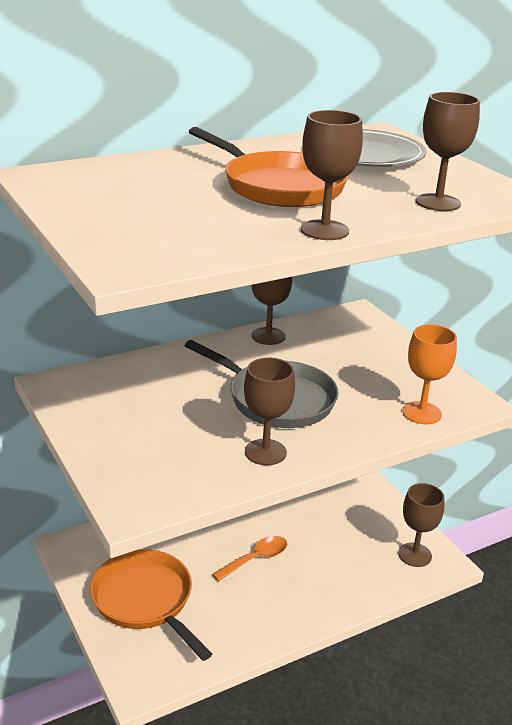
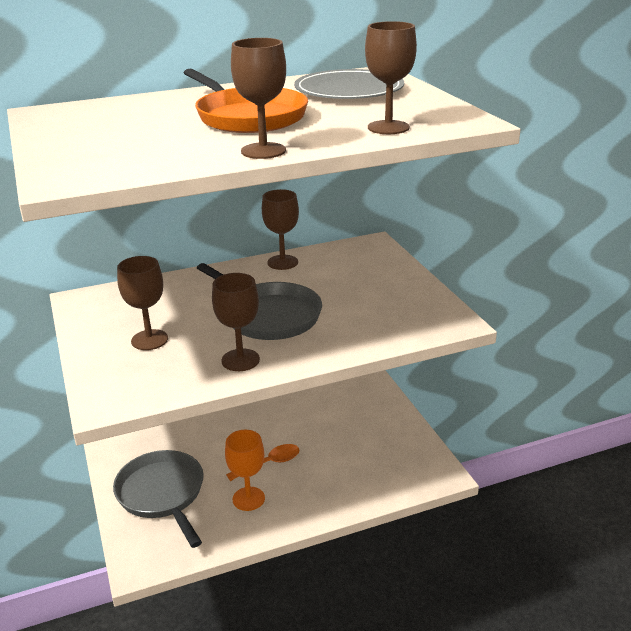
camera: 10 degrees right, 0 degrees up
(145, 600) = (162, 494): orange pan -> grey pan
(415, 555) = (416, 466): brown goblet -> brown goblet (149, 340)
(421, 413) = (398, 330): orange goblet -> orange goblet (248, 499)

